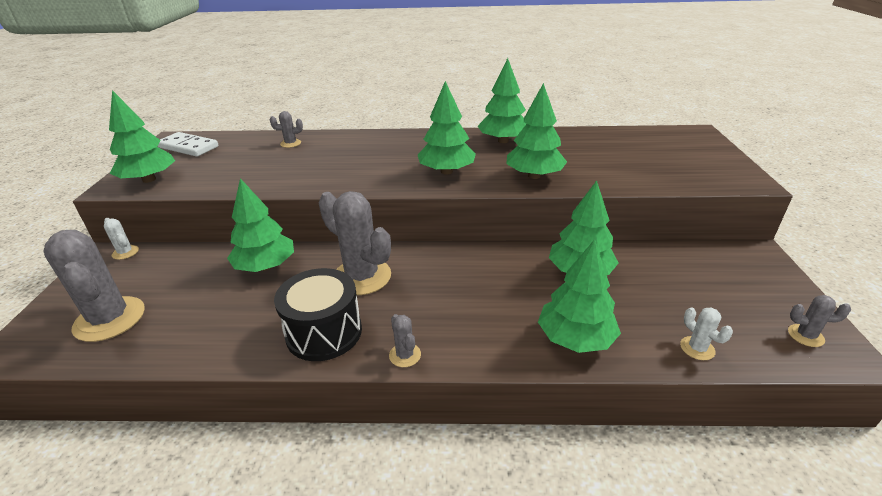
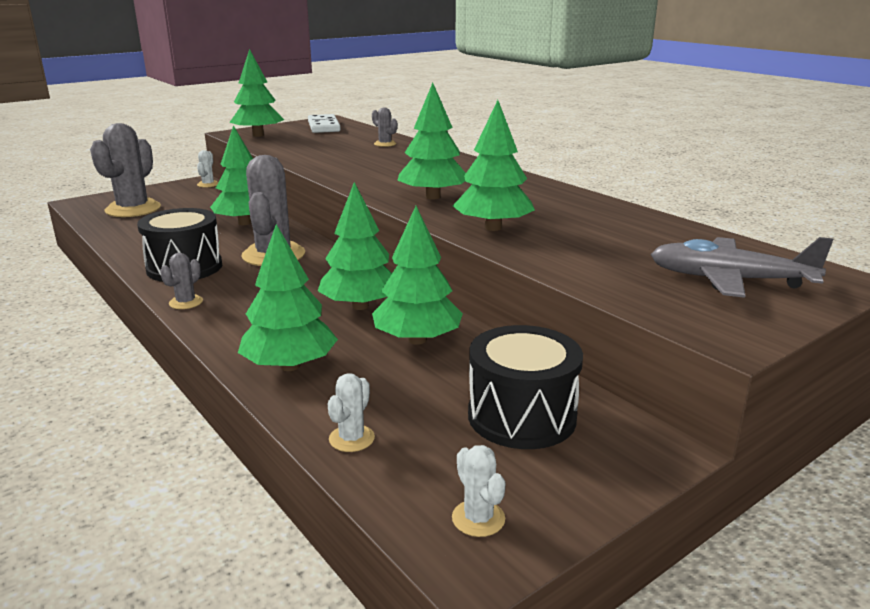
camera: 50 degrees right, 10 degrees down
(503, 141) = (553, 198): green tree -> green tree (360, 306)
(678, 153) = (729, 280): none -> grey plane
(704, 276) = (521, 416): none -> black drum
(805, 335) = (478, 518): grey cactus -> white cactus

